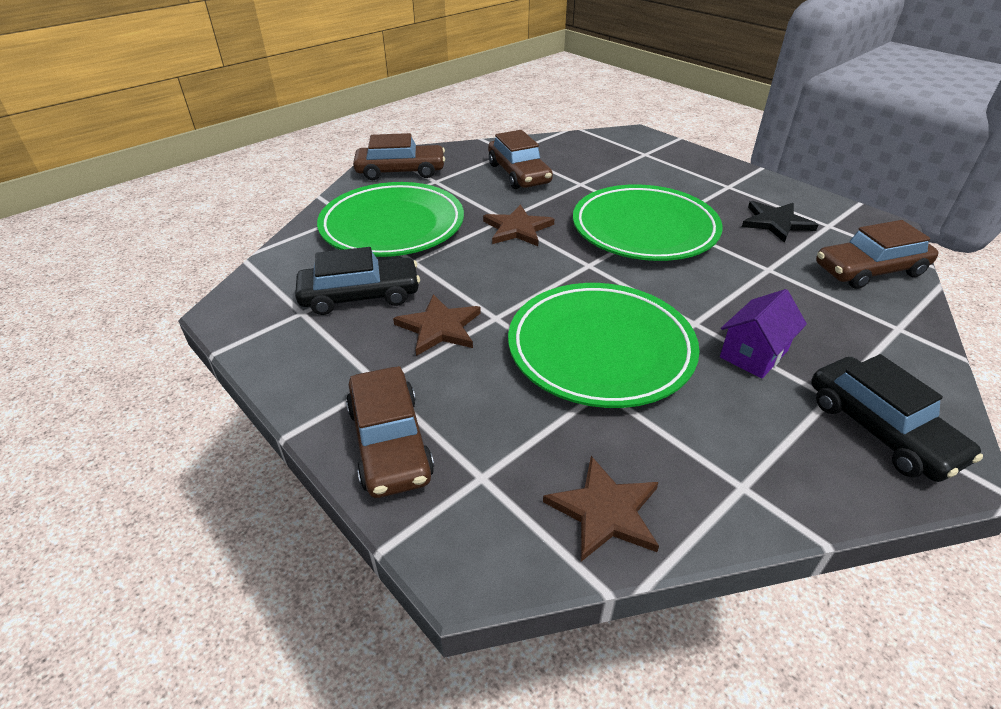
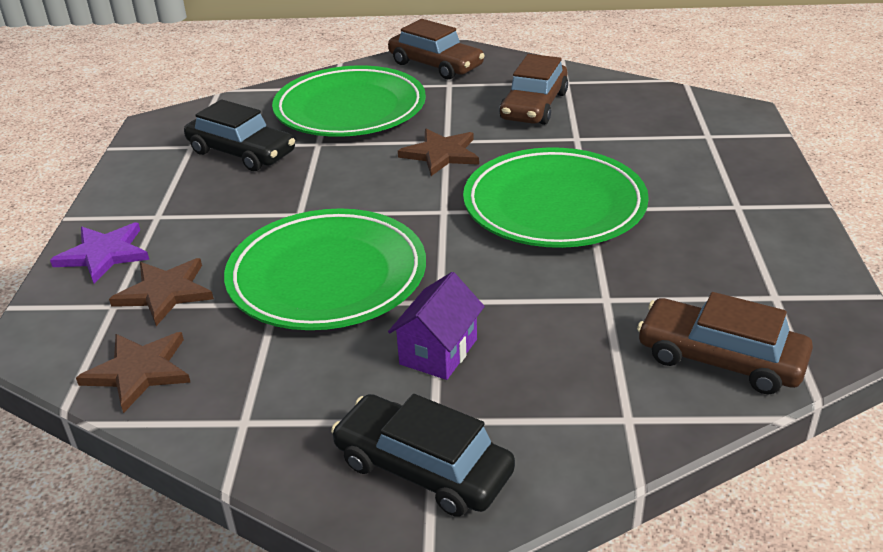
camera: 45 degrees right, 5 degrees down
(389, 442) = (104, 254): brown car -> purple star
(439, 327) = (251, 200): brown star -> brown star (165, 292)
(754, 354) = (438, 352): purple house -> purple house turned 60 degrees counterclockwise
(776, 223) = (712, 264): black star -> none
(880, 429) = (423, 468): black car -> black car turned 105 degrees clockwise

